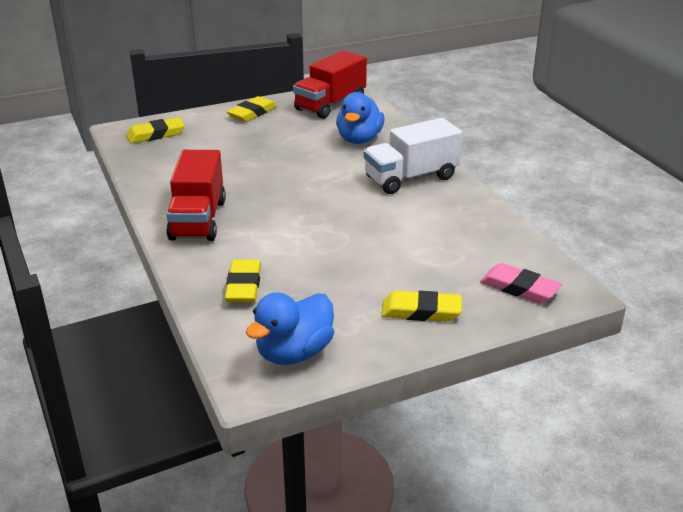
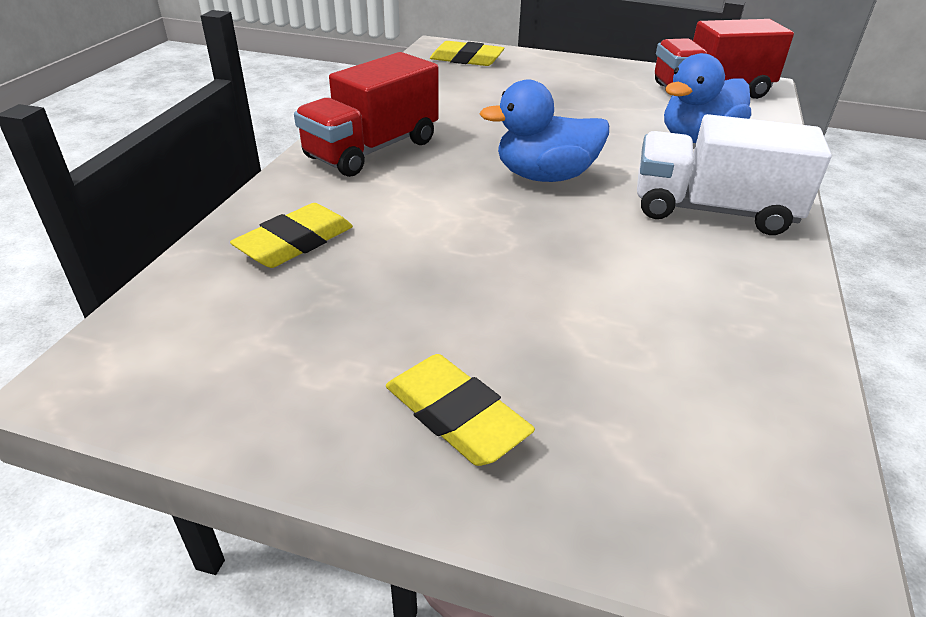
camera: 40 degrees right, 5 degrees up
(252, 113) = (599, 71): yellow eraser -> none
(294, 353) = (200, 365): blue duck -> blue duck (545, 176)
(519, 288) = (689, 484): pink eraser -> none

